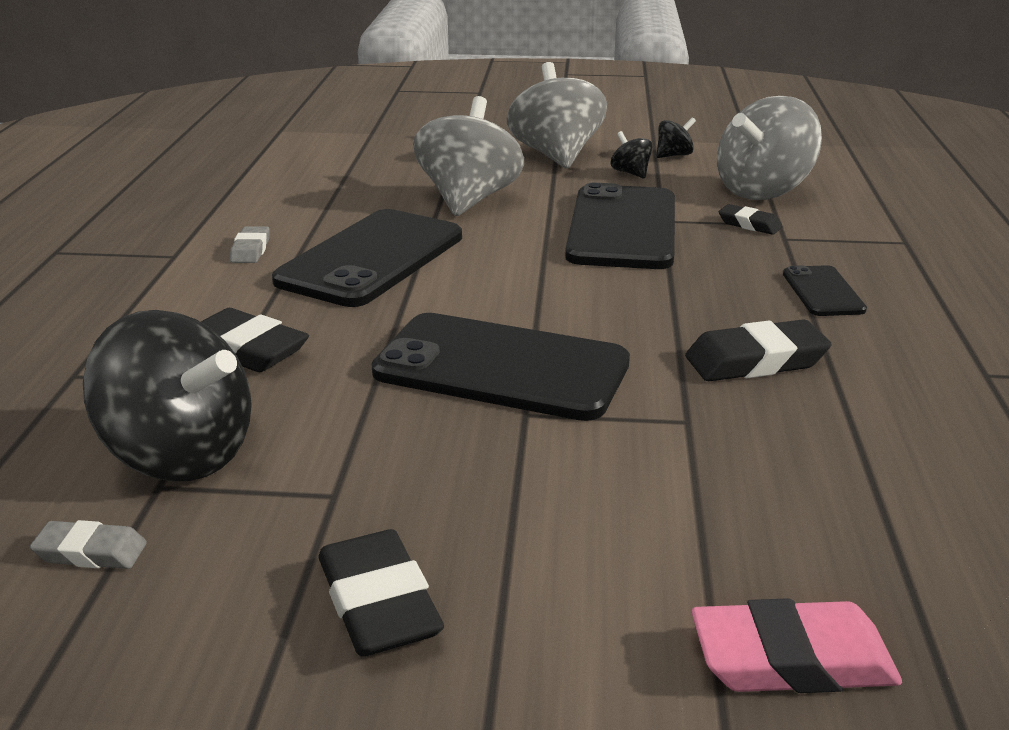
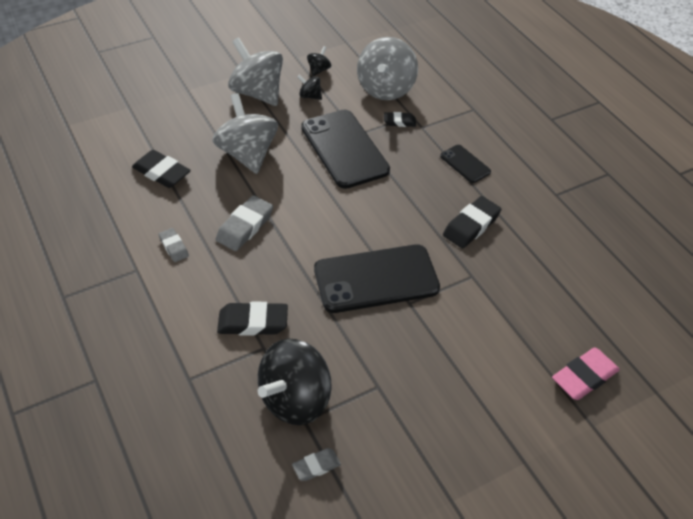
camera: 35 degrees left, 20 degrees up
(180, 455) = (295, 399): black spinning top -> black spinning top turned 135 degrees clockwise
(371, 259) = (245, 227): black phone -> grey eraser
(378, 603) = (443, 428): black eraser -> black eraser (161, 173)

